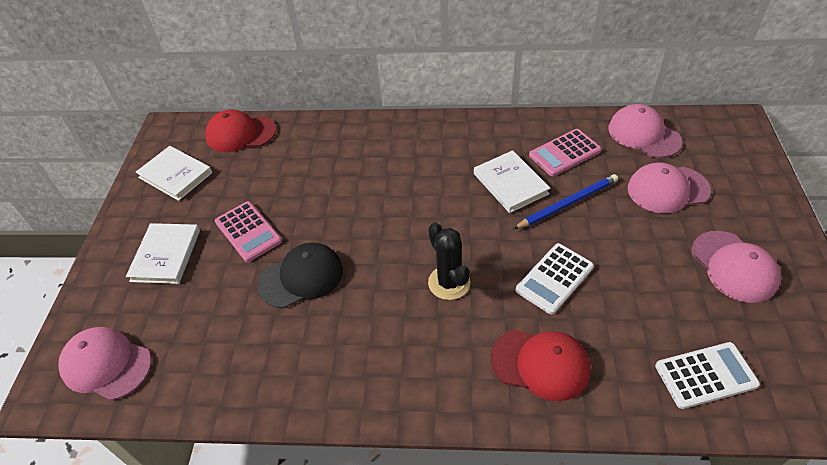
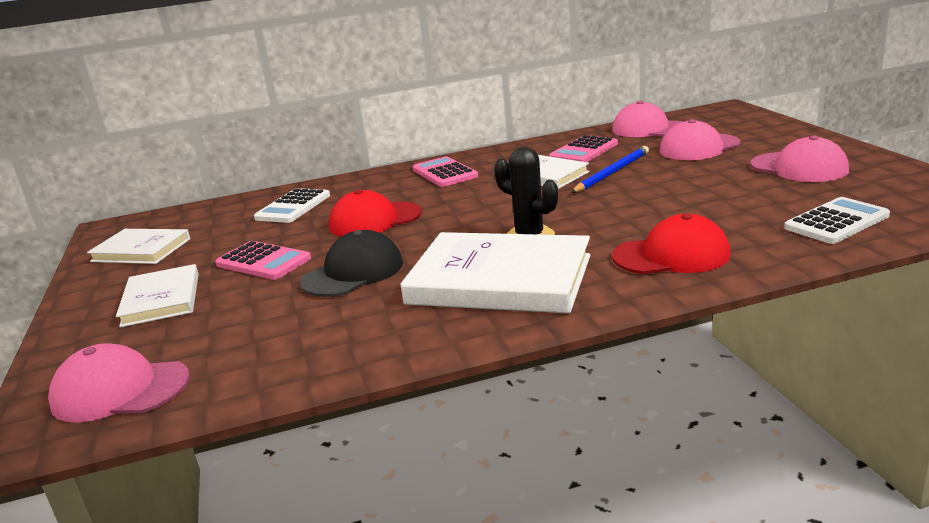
camera: 20 degrees left, 25 degrees down
(241, 134) = (211, 211): red cap -> red cap (375, 220)
(397, 338) = (500, 279): none -> white book
(433, 144) = (444, 173): none -> pink calculator
(554, 278) = (638, 210): white calculator -> white calculator (293, 207)

